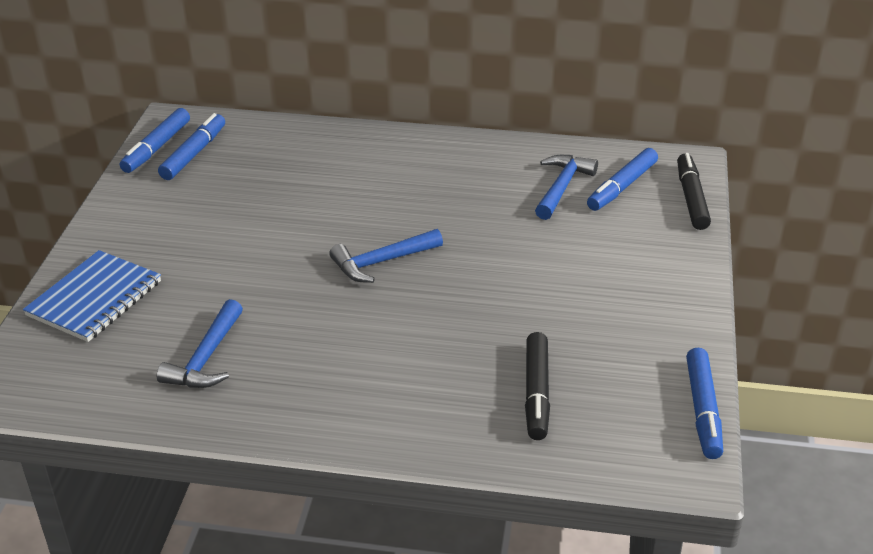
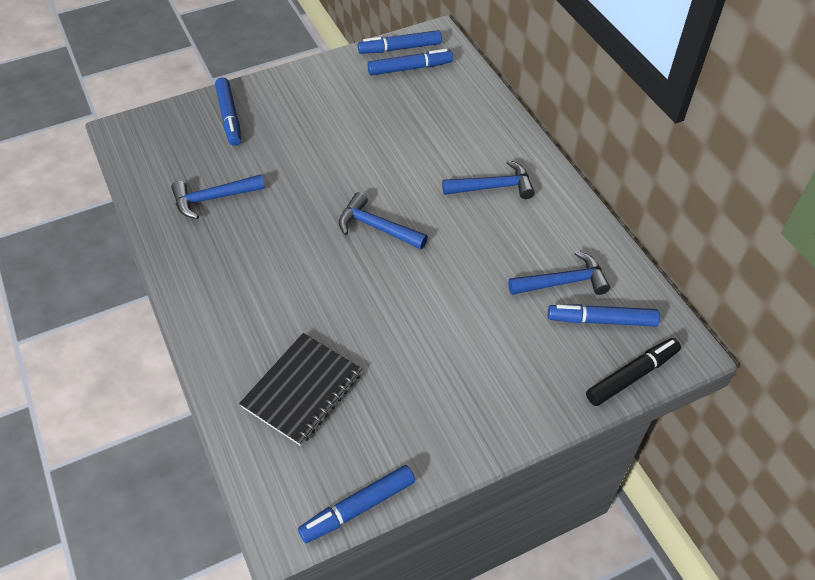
camera: 55 degrees right, 15 degrees up
(94, 299) = (229, 117): blue notebook -> blue marker
(412, 174) = (493, 187): none -> blue hammer
(536, 393) = (302, 390): black marker -> black notebook

